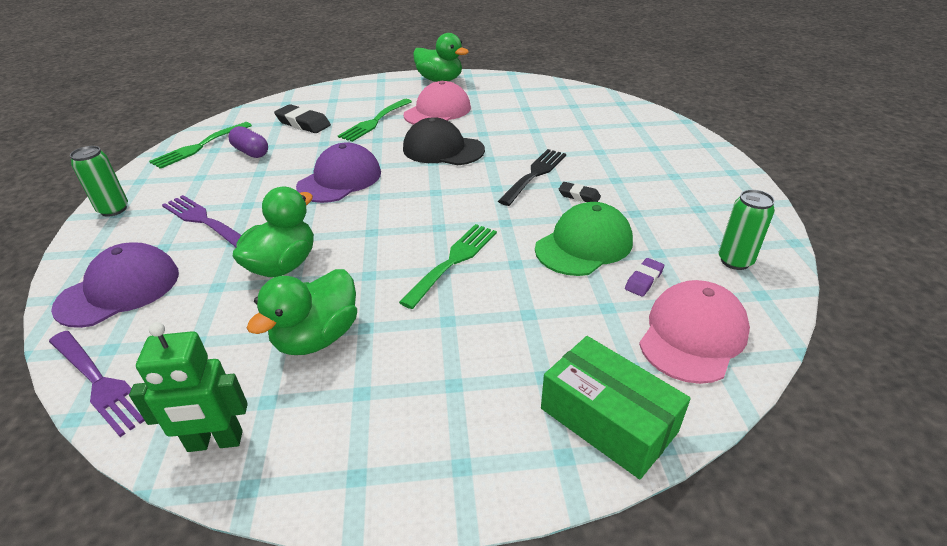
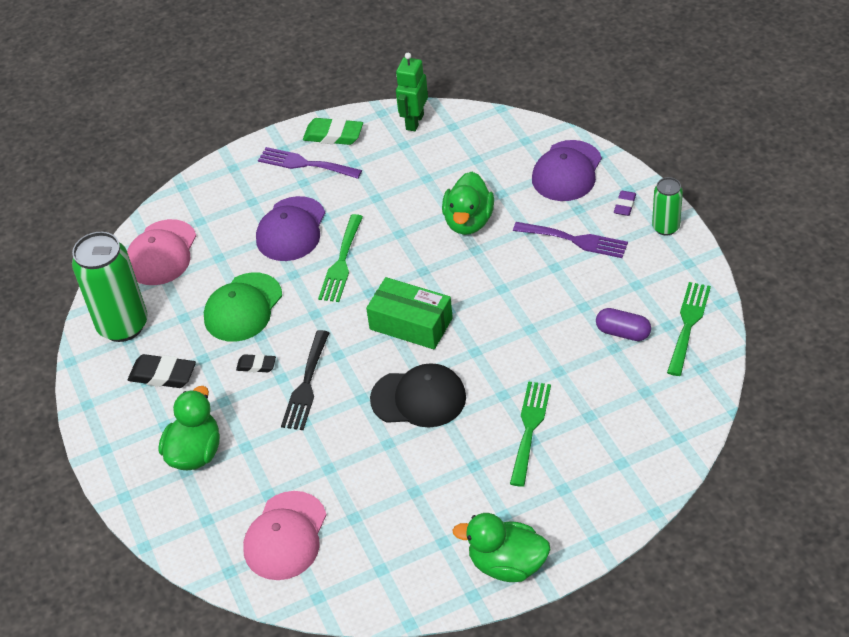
camera: 165 degrees right, 10 degrees up
(100, 383) = (507, 124): purple fork -> purple fork (305, 164)
(215, 442) = (414, 122): green robot -> green robot turned 45 degrees counterclockwise
(303, 123) = (613, 399): black eraser -> black eraser (163, 375)
(317, 337) = (402, 182): green duck -> green duck (195, 452)
(340, 179) = (496, 321): purple cap -> purple cap (291, 229)
(361, 464) = (333, 135): none -> green eraser
(437, 111) = (465, 475): pink cap -> pink cap (285, 536)
(608, 420) = (212, 189): green box -> green box (411, 323)
(643, 280) = (194, 287): purple eraser -> purple eraser (624, 205)
(735, 261) = (123, 325): green can -> green can, size x1.88

